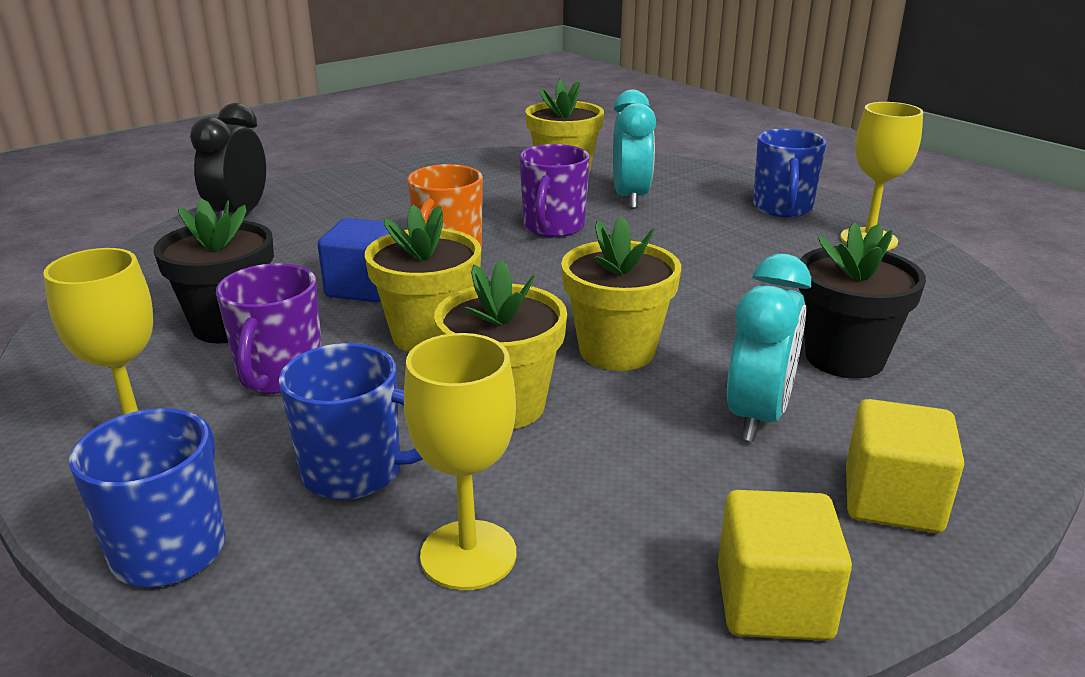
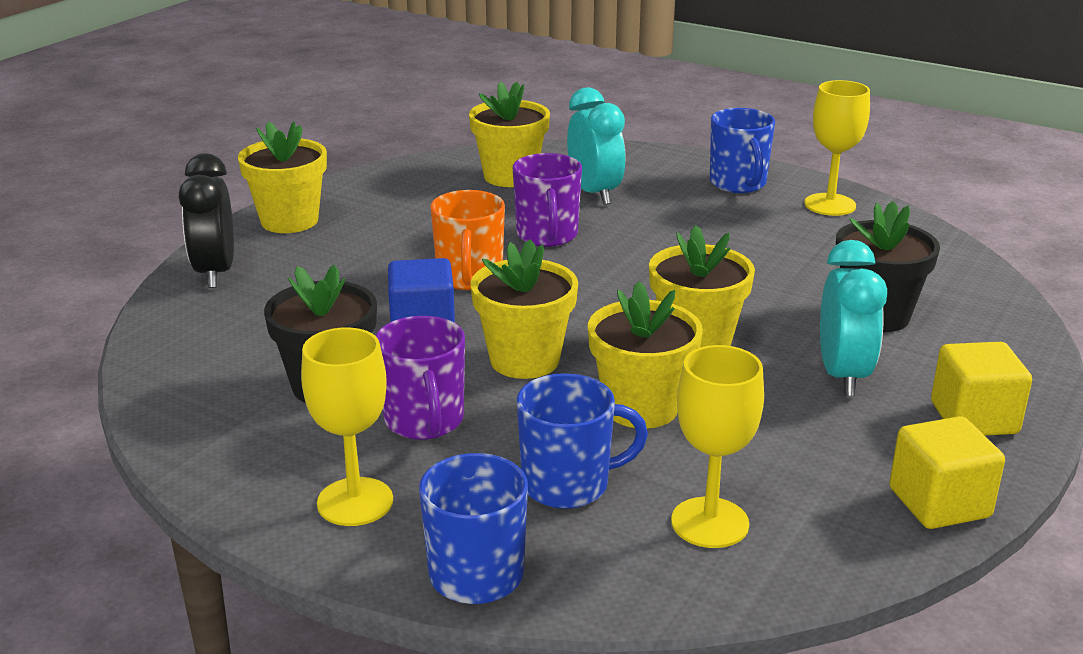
camera: 20 degrees left, 0 degrees up
(340, 184) = (289, 221): none -> yellow flower pot

